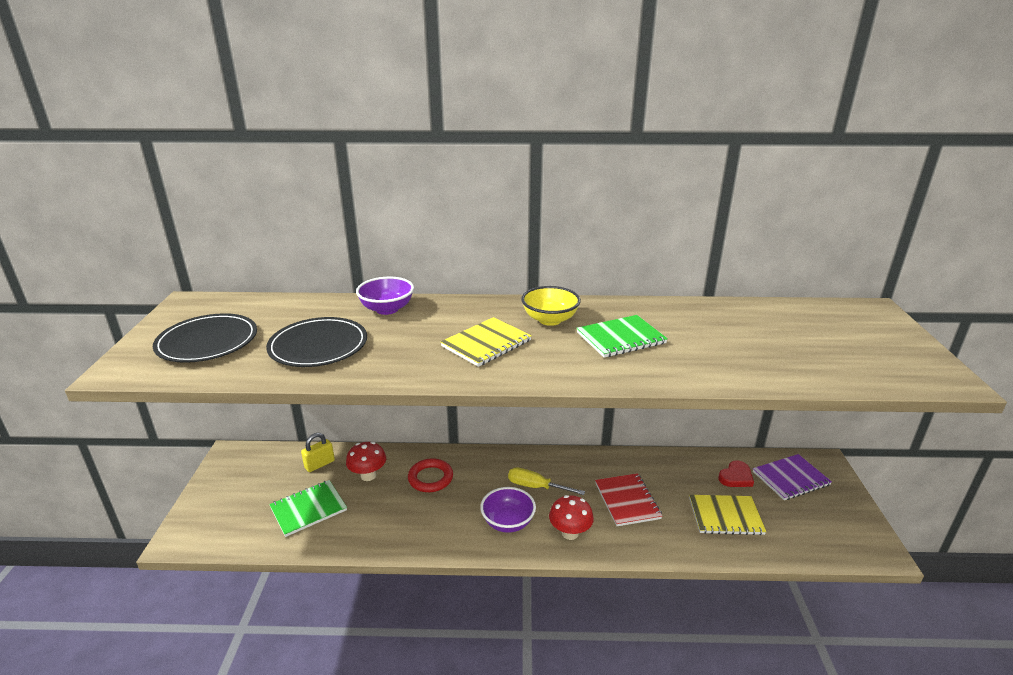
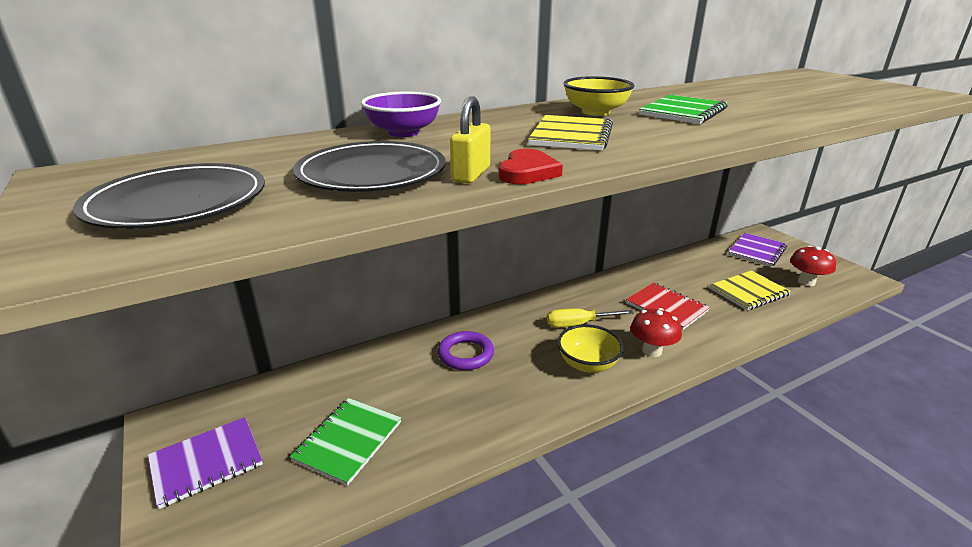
camera: 30 degrees left, 0 degrees up
(231, 488) = (206, 462): none -> purple notebook
(319, 464) = (314, 388): yellow padlock -> yellow padlock (471, 174)
(368, 475) = (390, 377): red mushroom -> red mushroom (806, 282)
(430, 478) = (466, 354): red ring -> purple ring
(508, 522) = (587, 364): purple bowl -> yellow bowl
(736, 477) = (721, 262): red heart -> red heart (527, 172)

